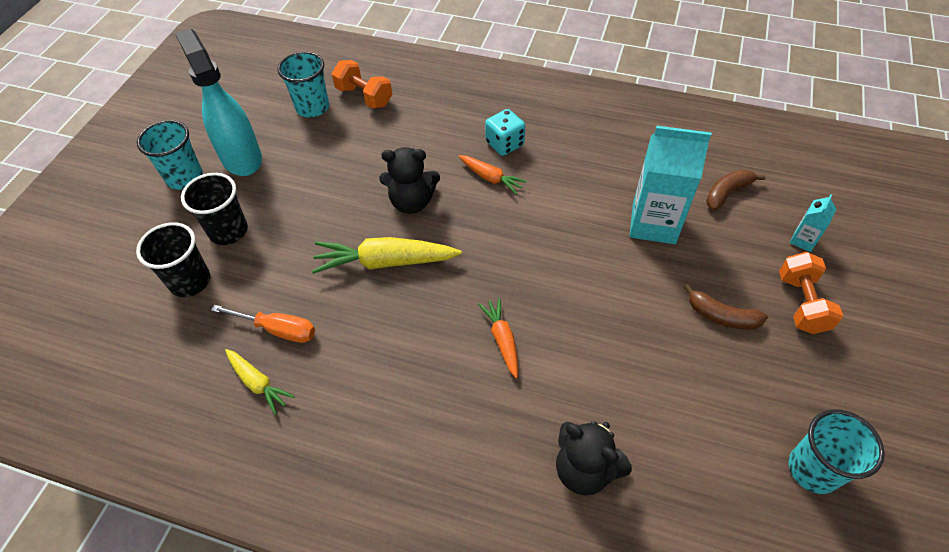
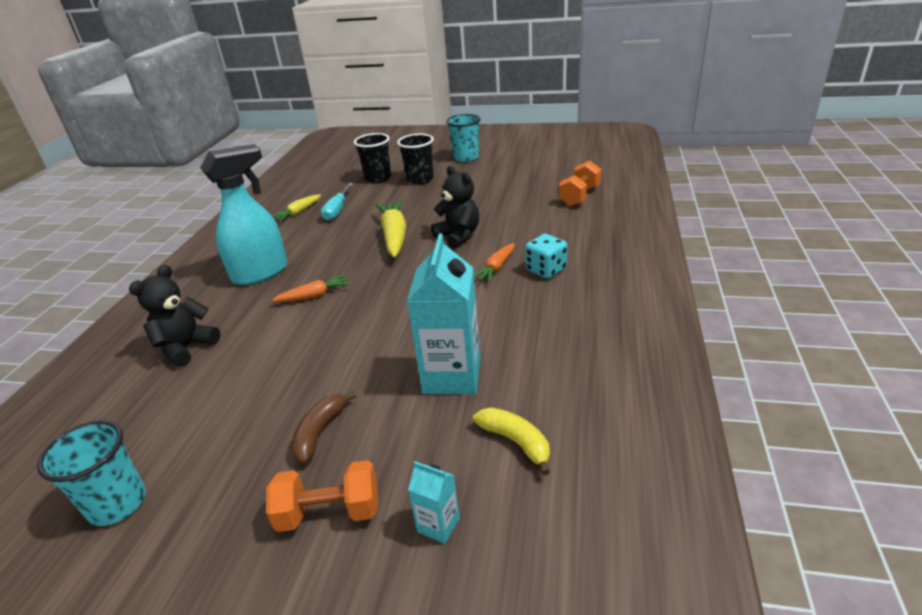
camera: 85 degrees right, 20 degrees down
(241, 158) = (490, 169): turquoise spray bottle -> turquoise spray bottle (261, 273)
(278, 330) = (337, 210): orange screwdriver -> turquoise screwdriver
(312, 107) = (555, 180): turquoise cup -> none
(412, 202) = (458, 236): black teddy bear -> black teddy bear turned 150 degrees clockwise
(727, 193) = (516, 442): brown banana -> yellow banana

